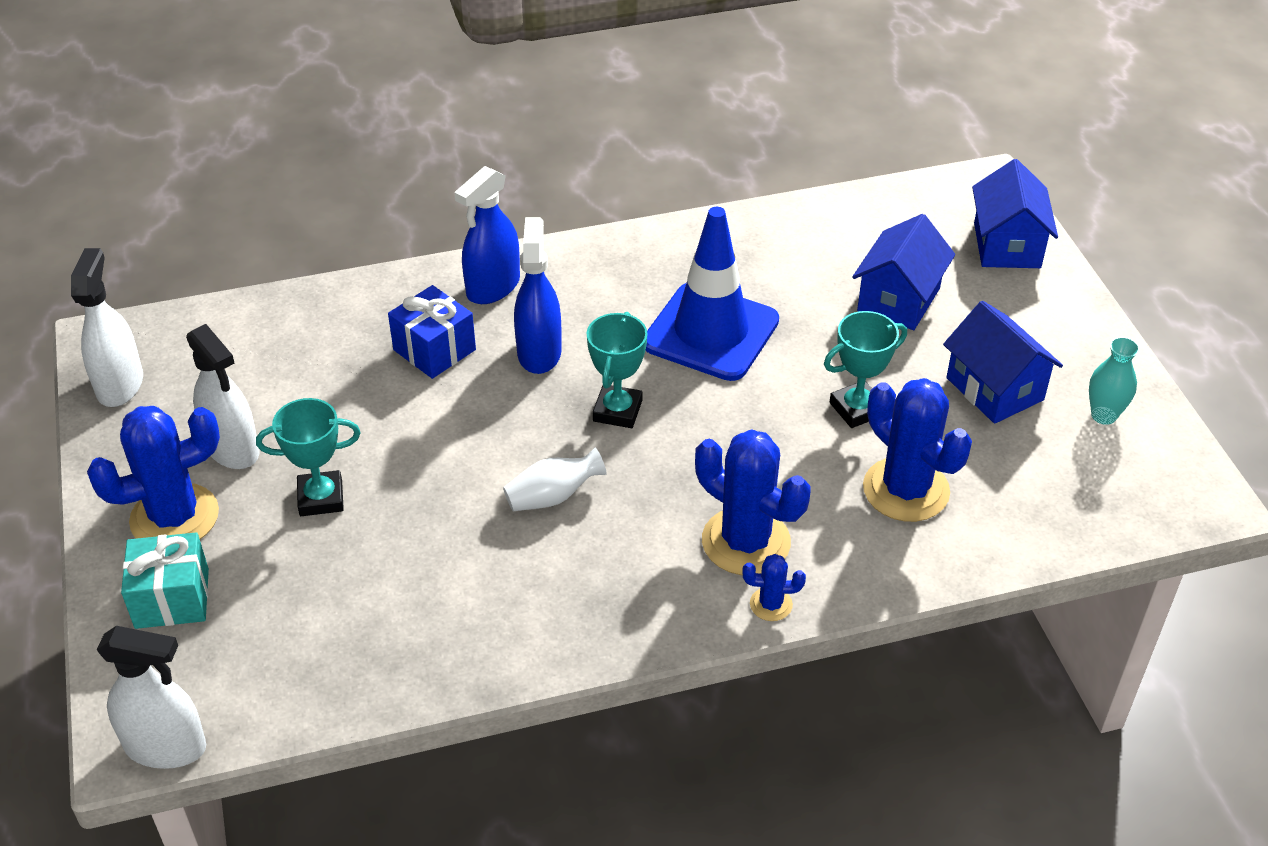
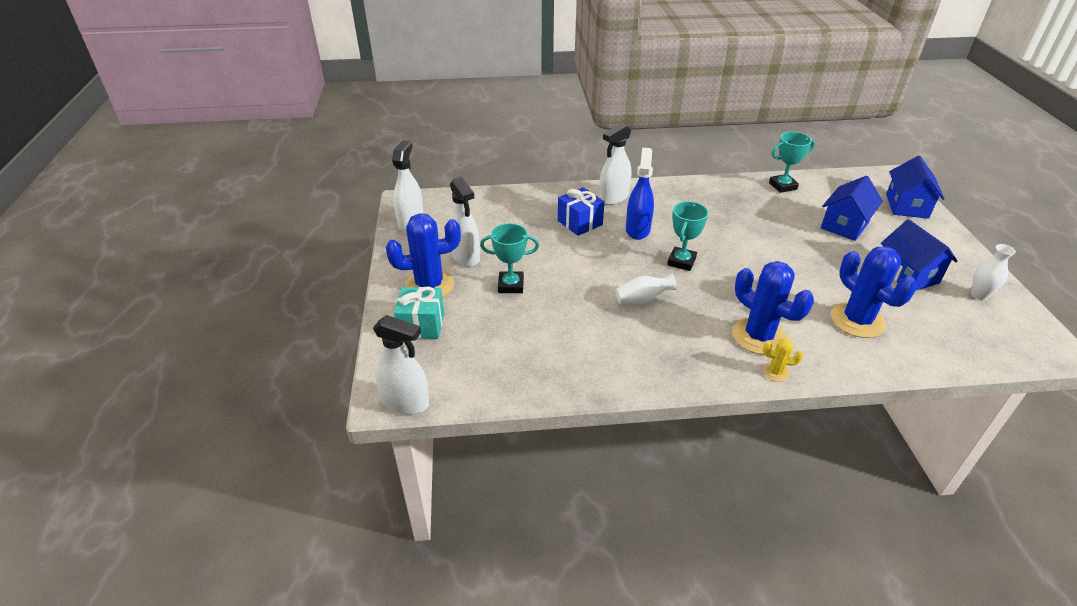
camera: 10 degrees right, 5 degrees down
(493, 287) = (613, 198): blue spray bottle -> white spray bottle
(711, 332) = (735, 230): blue traffic cone -> none
(771, 604) = (775, 372): blue cactus -> yellow cactus
(857, 409) = (823, 275): turquoise trophy -> turquoise trophy (782, 186)
(1103, 415) = (979, 295): turquoise vase -> white vase

